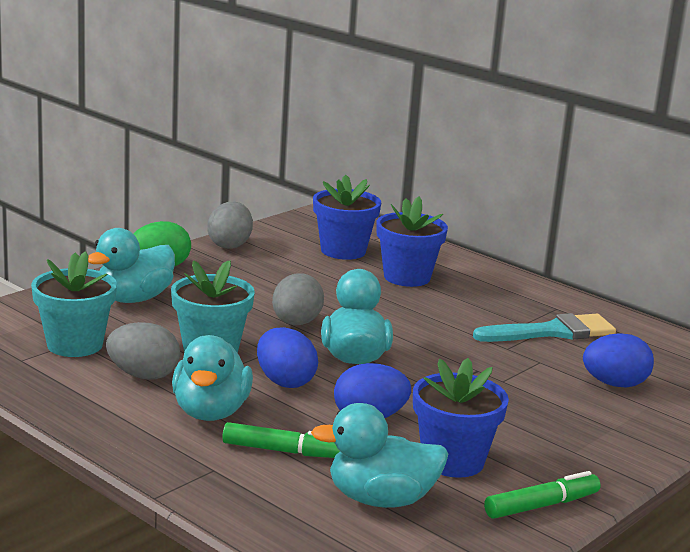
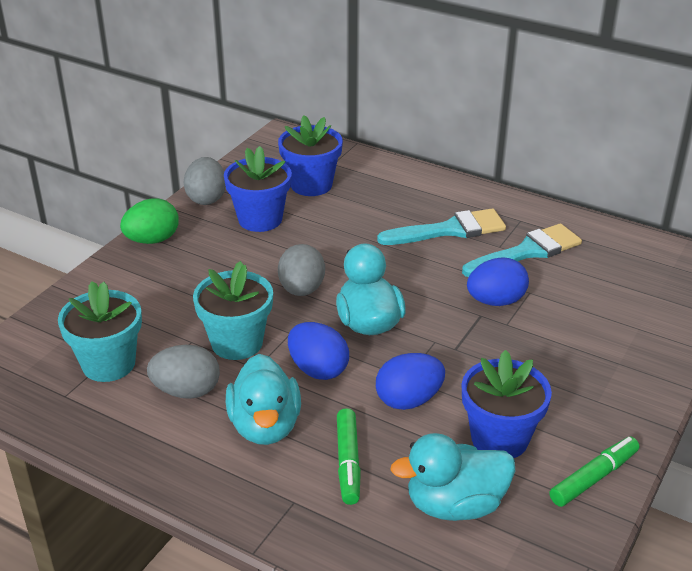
camera: 10 degrees left, 15 degrees up
(133, 299) = (142, 289): turquoise duck -> none
(283, 451) = (348, 462): green marker -> green marker turned 90 degrees clockwise
(407, 277) = (379, 208): blue flower pot -> blue flower pot (260, 219)
(475, 304) = (449, 230): none -> turquoise brush
(614, 384) = (601, 307): blue egg -> blue egg (495, 301)

